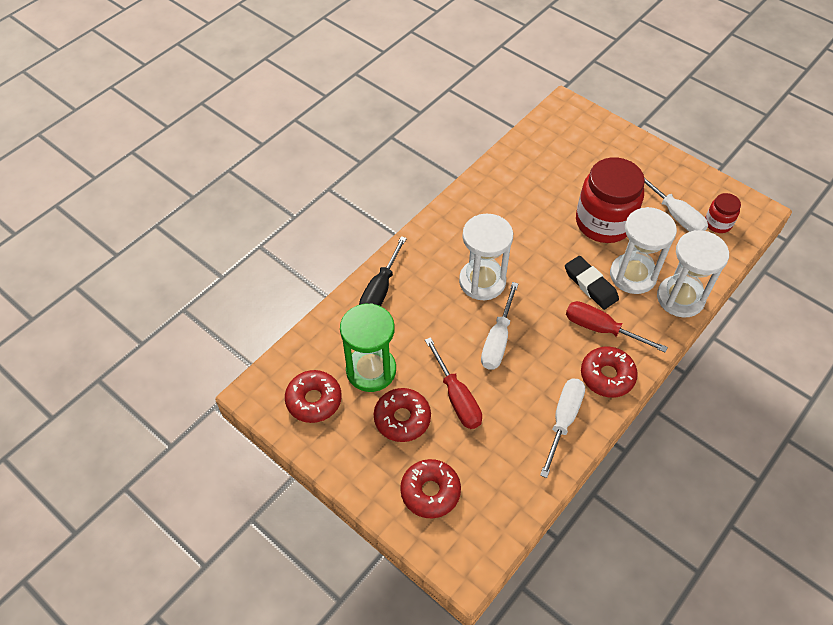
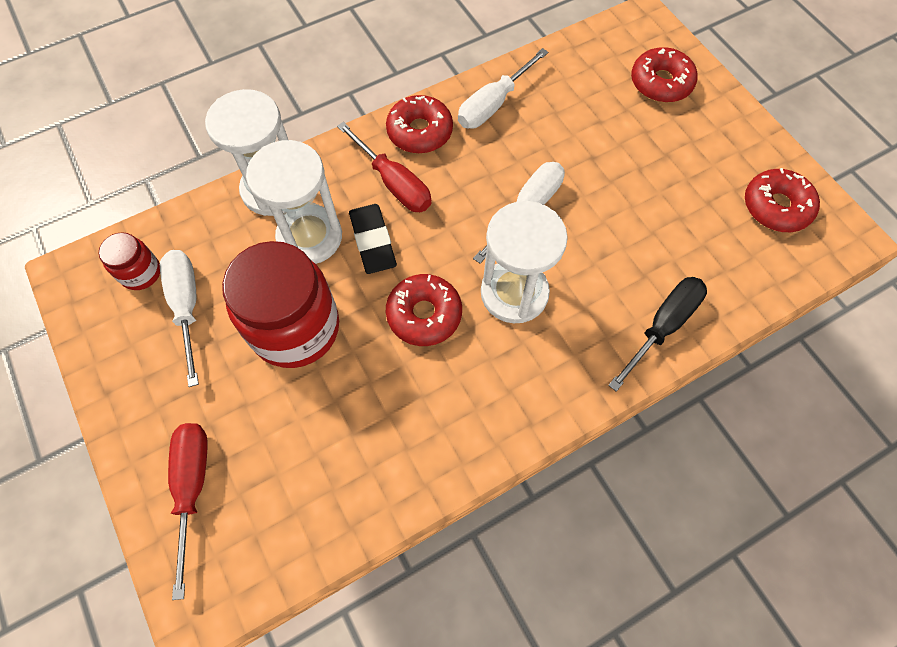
camera: 160 degrees left, 10 degrees up
(371, 370) = (698, 221): green hourglass -> none
(402, 418) = (673, 157): red donut -> red donut (424, 314)
(457, 397) = (602, 160): red screwdriver -> red screwdriver (192, 487)

